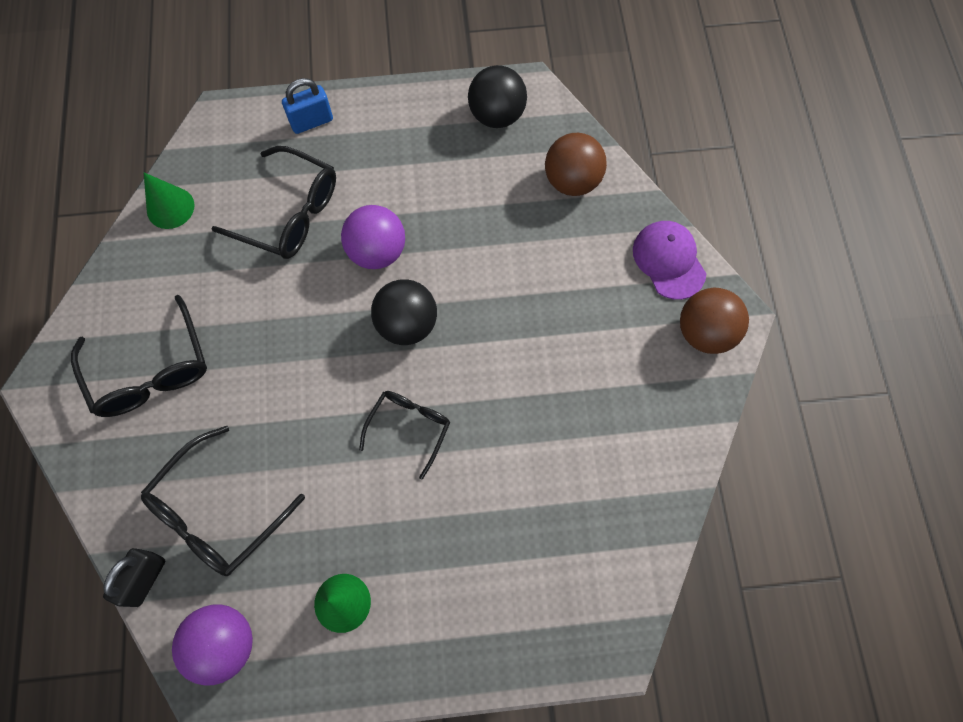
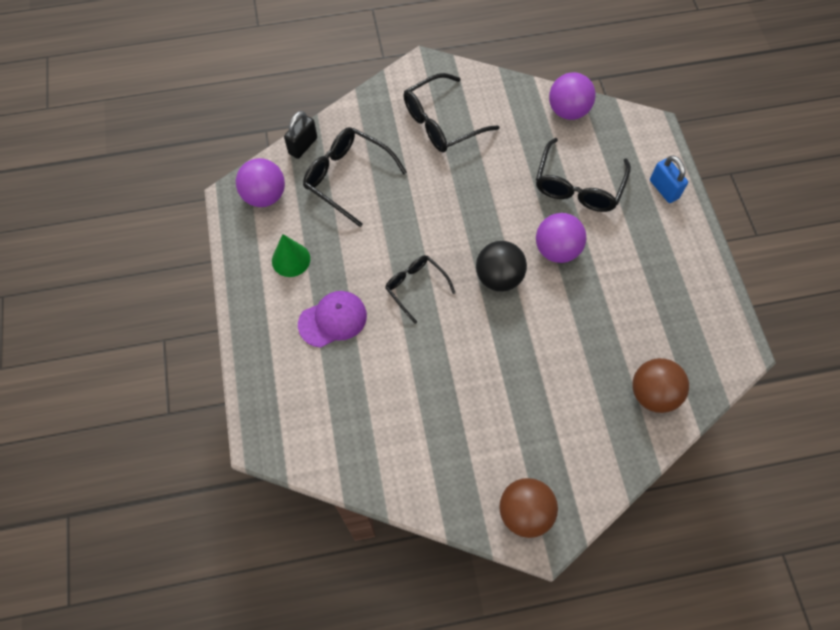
camera: 85 degrees right, 5 degrees down
(145, 579) = (303, 146): black padlock -> black padlock turned 75 degrees counterclockwise
(170, 207) = (568, 111): green cone -> purple ball
(409, 428) = (416, 287): black glasses -> black glasses turned 150 degrees counterclockwise
(496, 115) = (705, 327): black ball -> none
(668, 260) = (589, 480): purple cap -> purple cap (333, 320)

